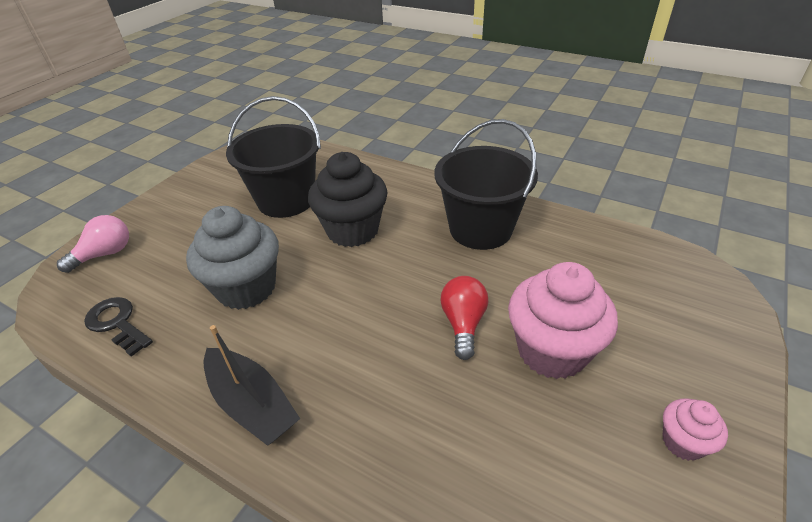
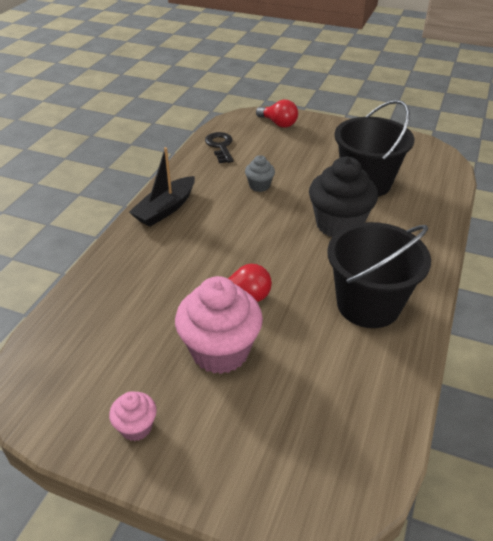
camera: 80 degrees right, 0 degrees up
(105, 254) = (278, 123): pink light bulb -> red light bulb
(117, 323) = (220, 146): black key -> black key turned 45 degrees counterclockwise
(246, 288) = (259, 186): grey cupcake -> grey cupcake, size x0.49

